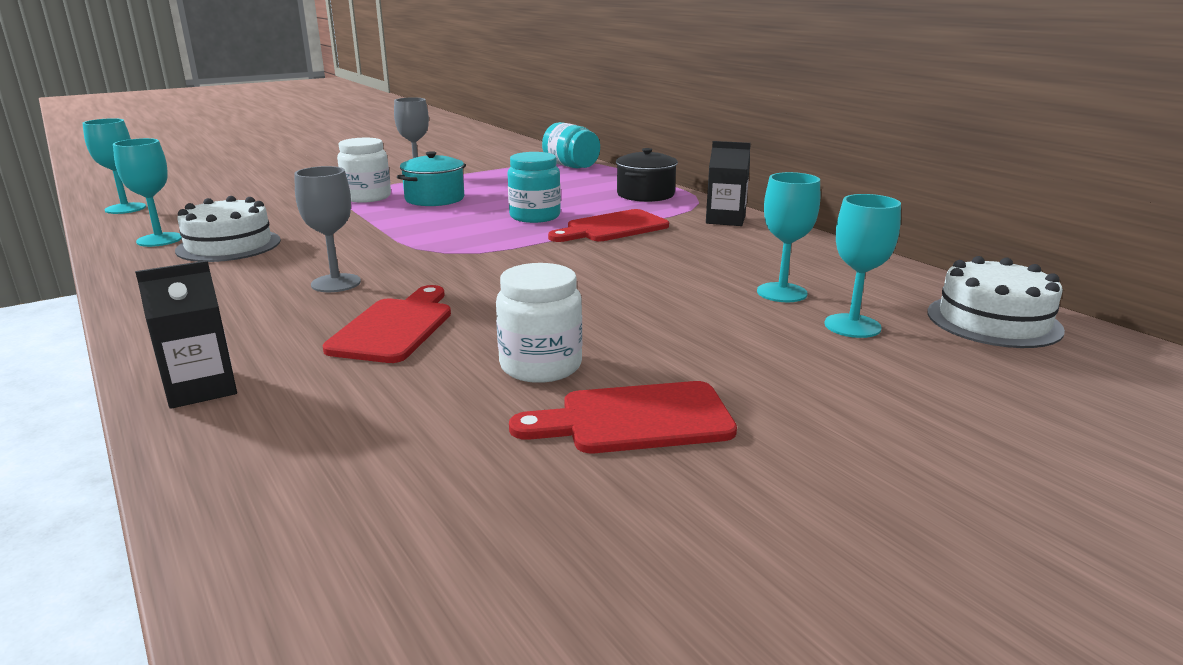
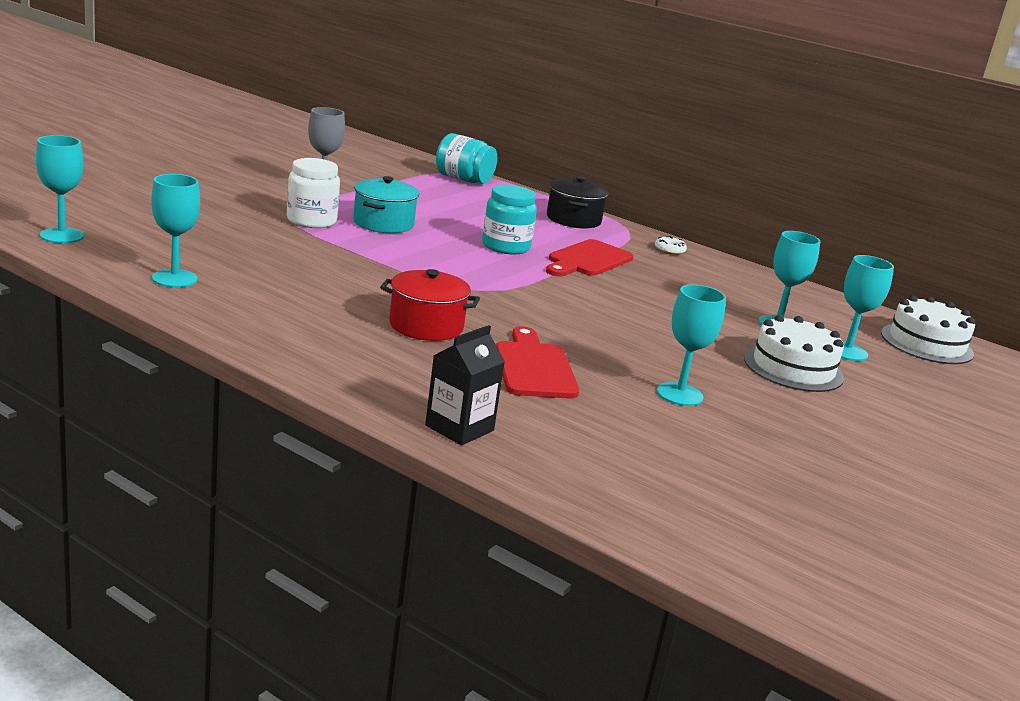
camera: 25 degrees left, 0 degrees up
(229, 245) = (260, 285): white cake -> white cake (793, 368)
(336, 283) = (426, 326): grey goblet -> red pot
(541, 366) = (679, 394): white jar -> turquoise goblet
(635, 419) = (781, 430): red cutting board -> none
(725, 220) = (669, 250): black carton -> white donut

